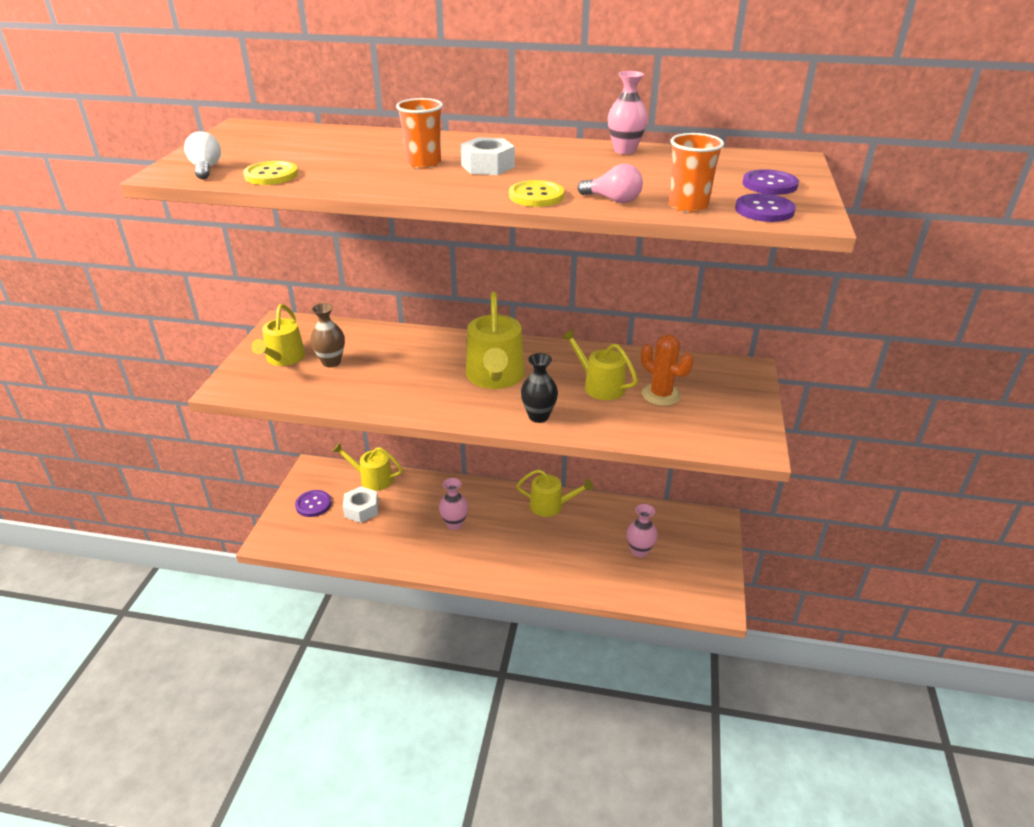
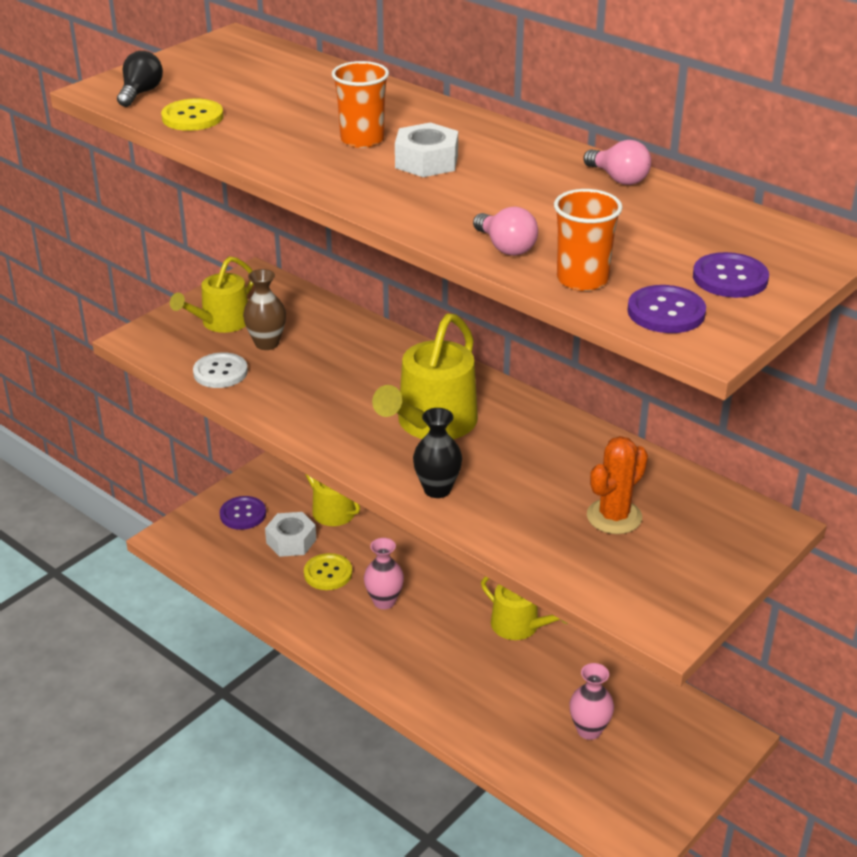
camera: 30 degrees right, 0 degrees up
(206, 169) = (140, 93): white light bulb -> black light bulb
(313, 391) = (220, 372): none -> white button
(536, 196) = (427, 218): yellow button -> yellow button (328, 573)
(600, 386) = (548, 478): yellow watering can -> none
(624, 150) = (618, 179): pink vase -> pink light bulb
(661, 395) = (614, 517): orange cactus -> orange cactus turned 60 degrees clockwise

